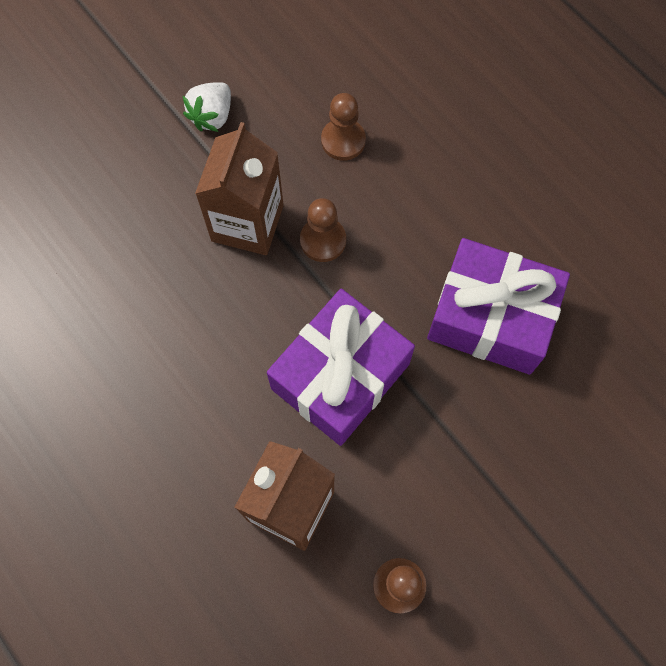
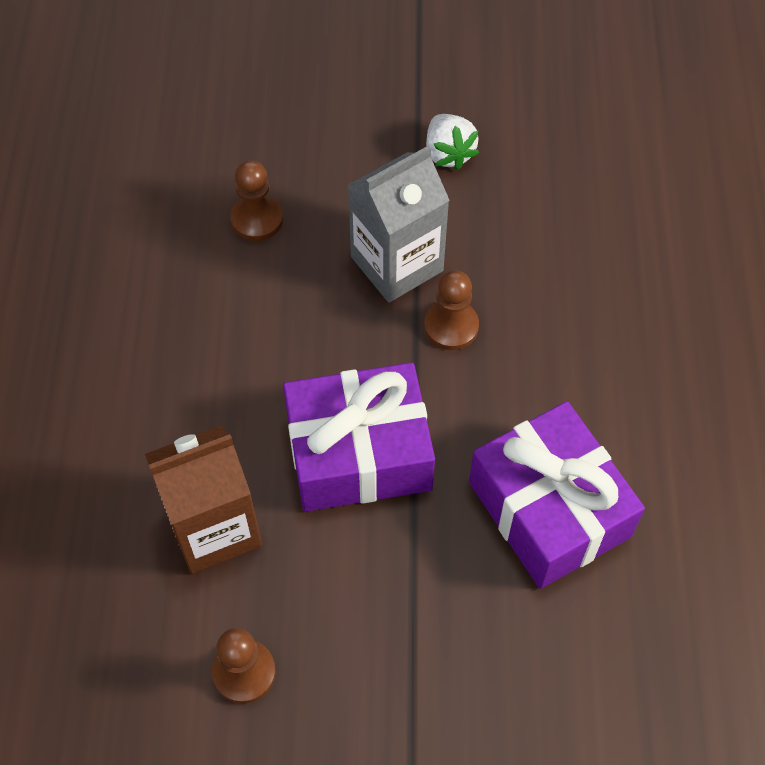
camera: 40 degrees right, 10 degrees down
(212, 116) = (448, 153): white strawberry -> white strawberry turned 90 degrees counterclockwise
(247, 223) = (397, 264): brown carton -> grey carton
(343, 141) = (550, 254): brown pawn -> brown pawn (257, 219)

